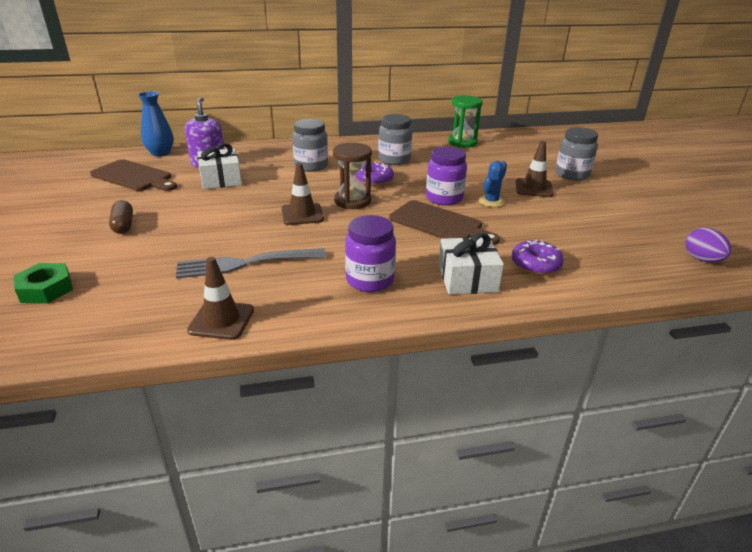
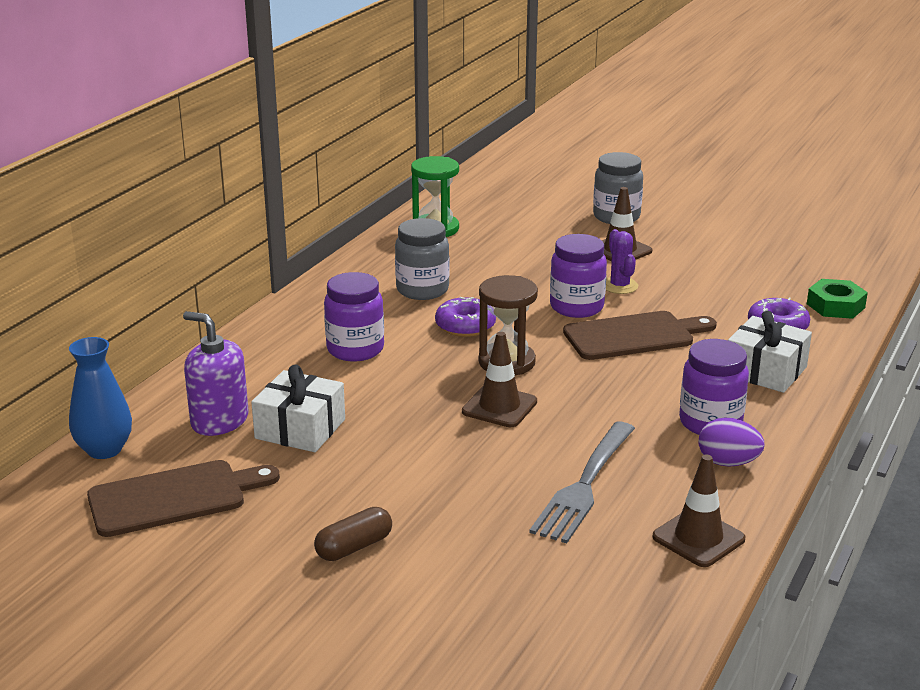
camera: 50 degrees left, 5 degrees down
(46, 289) = (483, 650): green nut -> green nut (835, 306)
(123, 225) = (354, 547): brown capsule -> brown capsule turned 60 degrees counterclockwise
(311, 166) = (355, 349): grey jar -> purple jar
(491, 201) = (619, 286): blue cactus -> purple cactus
(702, 259) = (853, 252): purple egg -> purple egg (728, 462)

